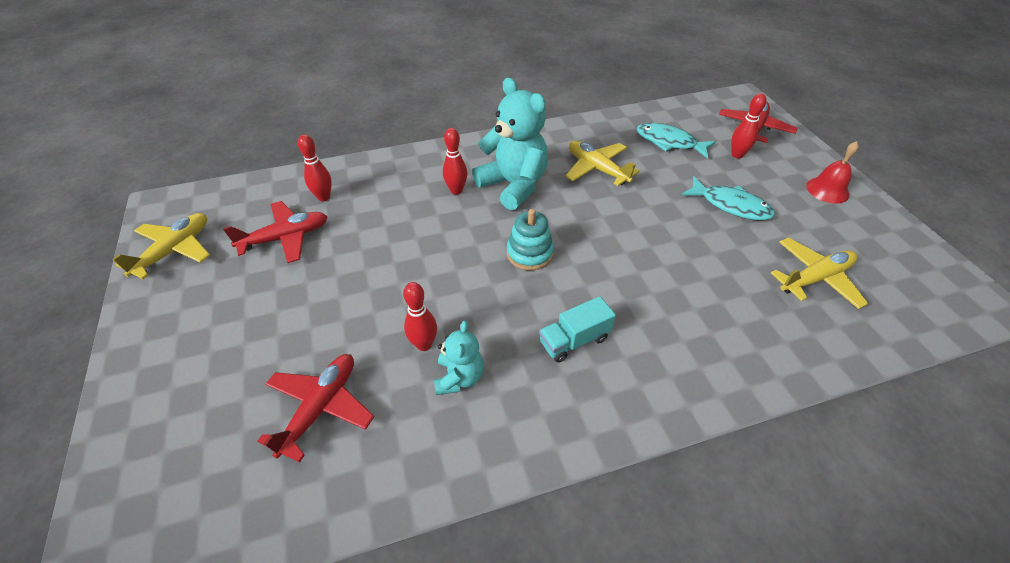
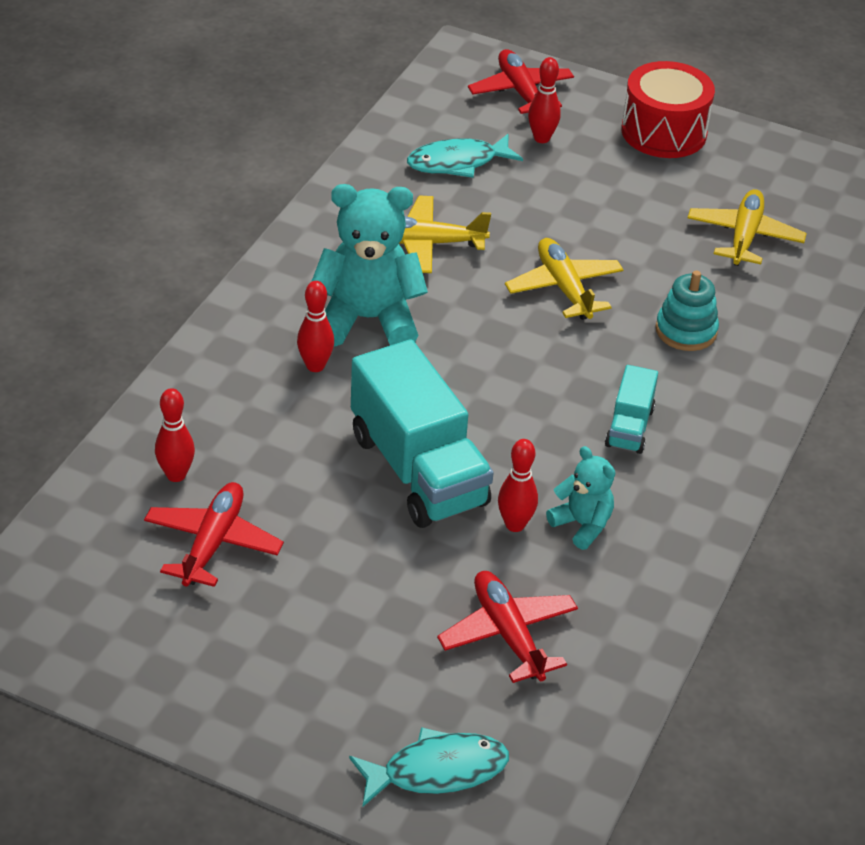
camera: 50 degrees left, 5 degrees down
(174, 251) = (108, 647): yellow plane -> yellow plane (564, 288)
(423, 274) = (418, 470): none -> turquoise truck
(529, 253) = (487, 379): turquoise stacking toy -> turquoise stacking toy (686, 331)
(730, 205) = (601, 204): turquoise fish -> turquoise fish (437, 771)
(827, 190) = (664, 132): red bell -> red drum

